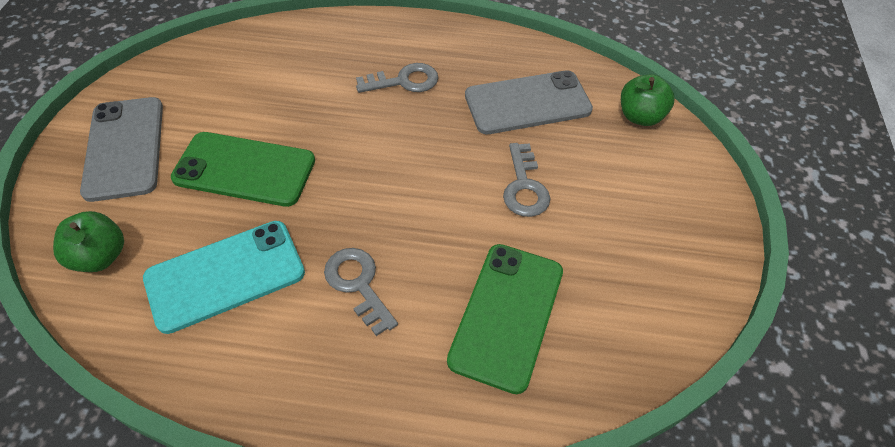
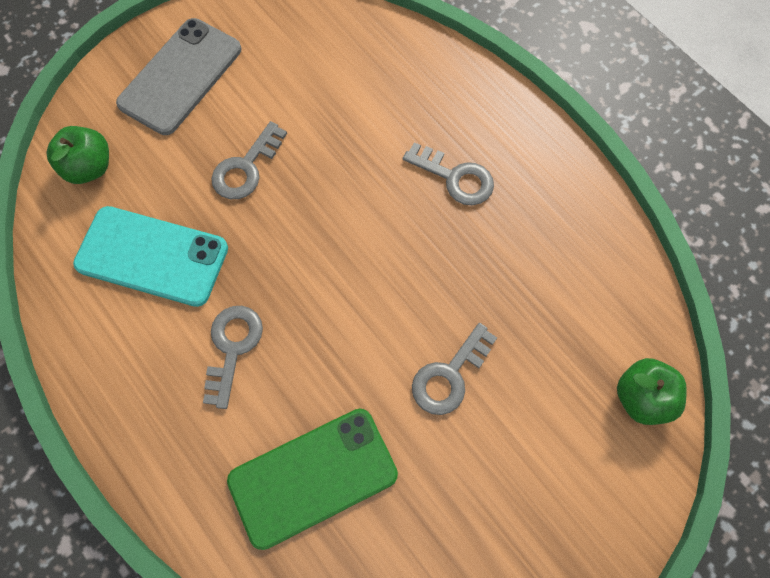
camera: 45 degrees right, 15 degrees up
(245, 169) = (246, 168): green phone -> grey key
(527, 103) = (545, 292): grey phone -> none

